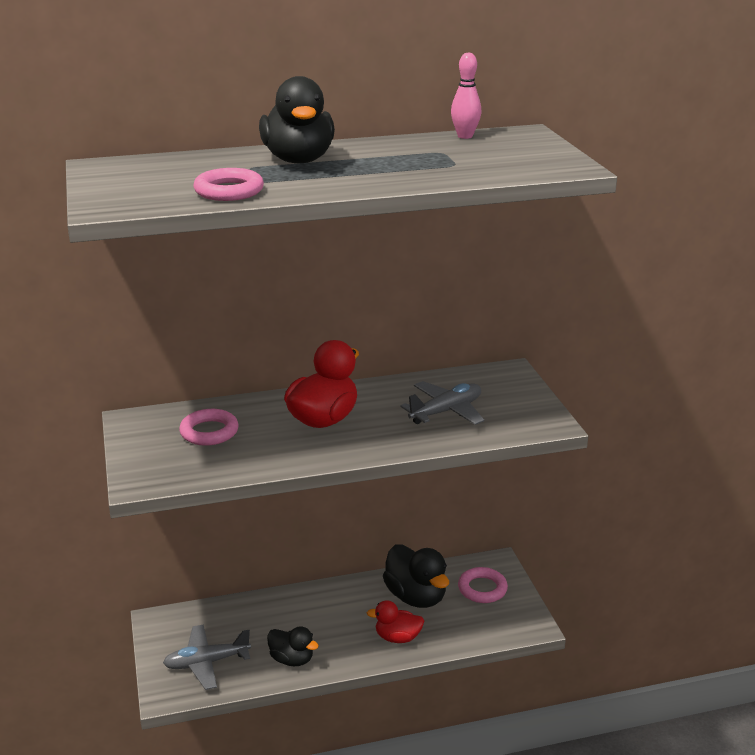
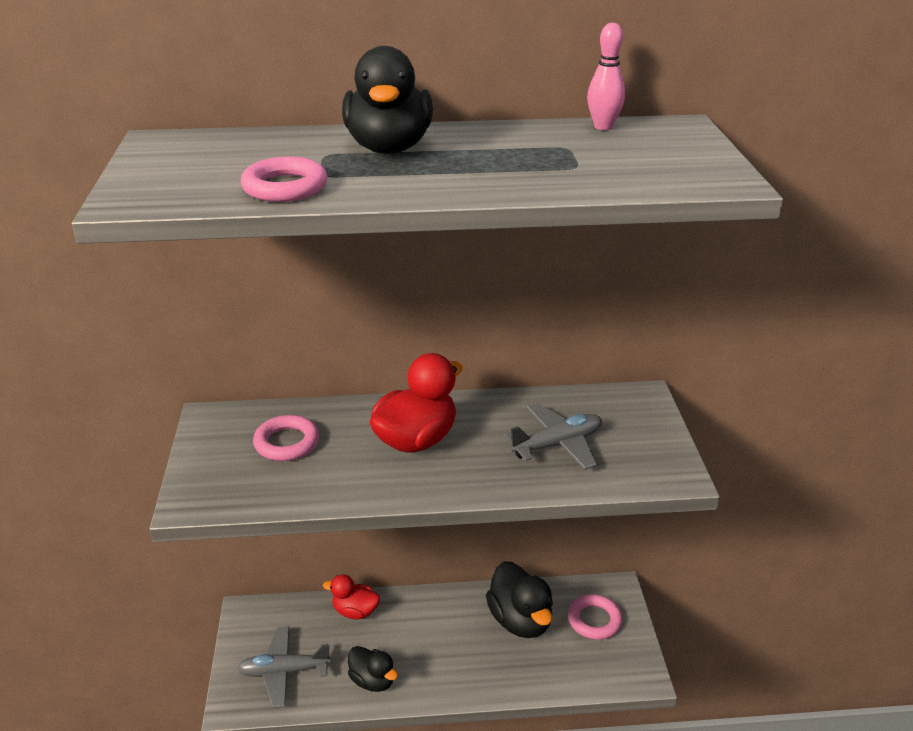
camera: 10 degrees right, 5 degrees up
(397, 637) = (490, 669): red duck -> red duck (355, 611)

